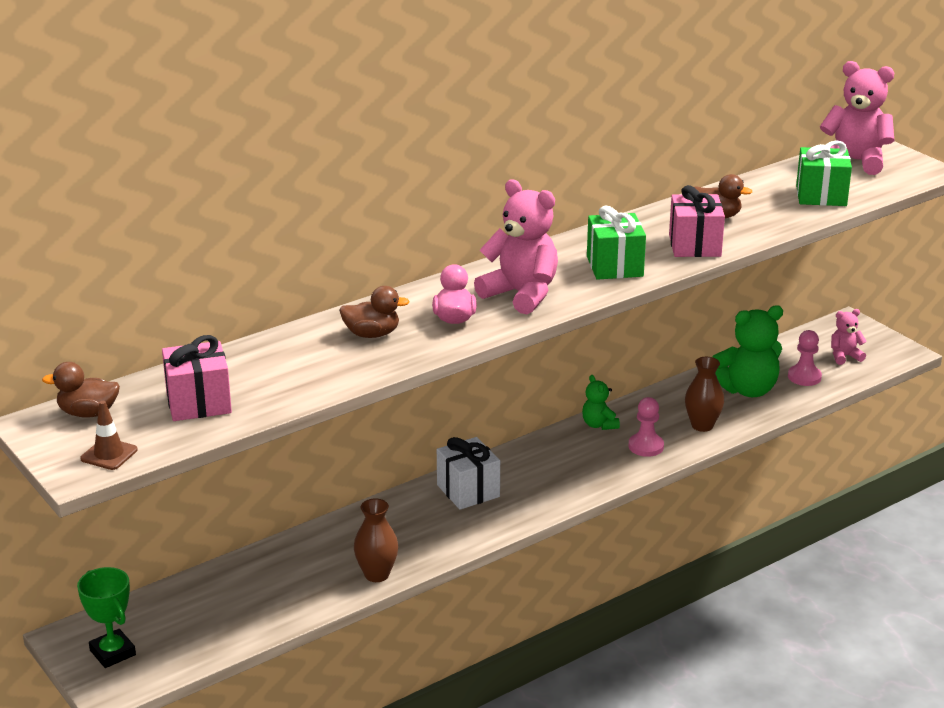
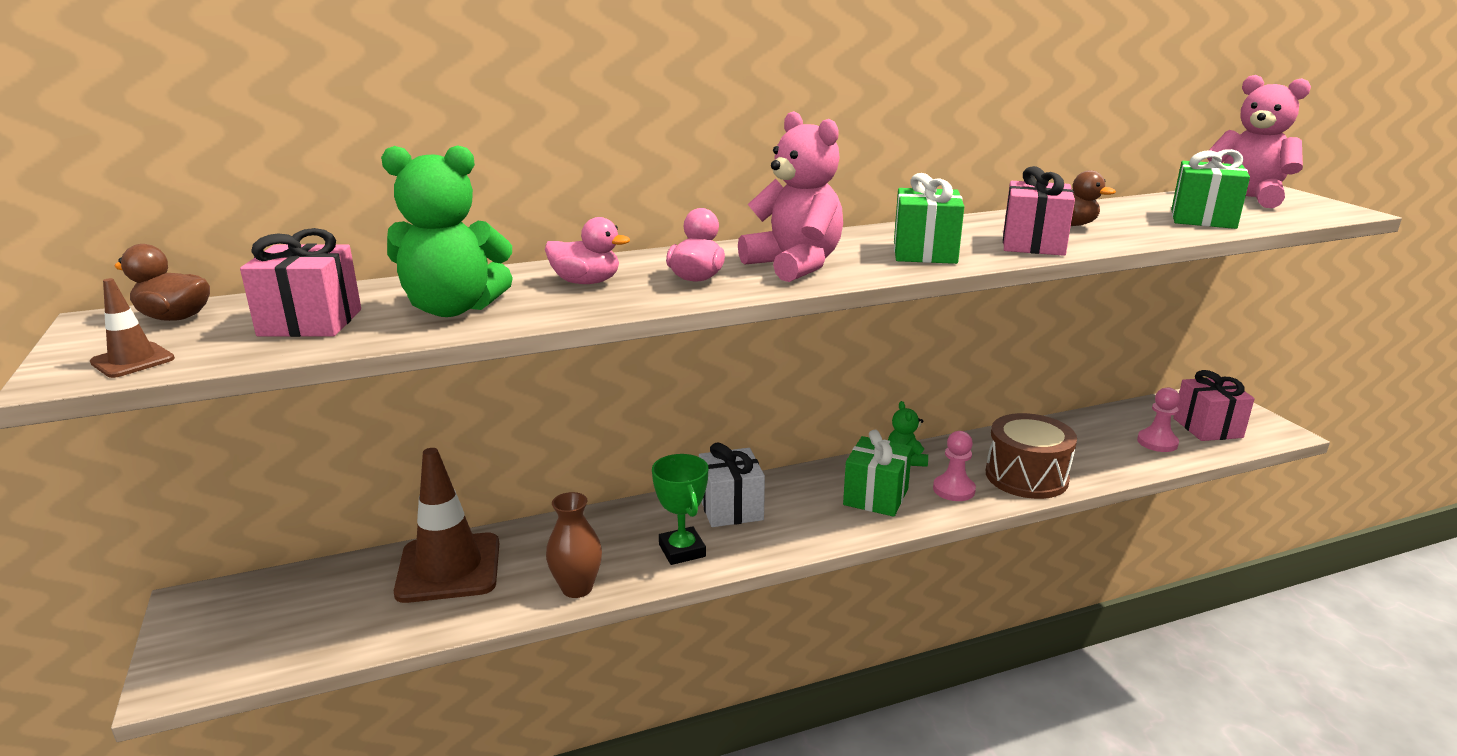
camera: 15 degrees right, 5 degrees down
(112, 653) = (219, 631): green trophy -> green trophy (682, 550)
(262, 576) = (449, 568): none -> brown traffic cone
(372, 334) = (586, 282): brown duck -> pink duck
(584, 462) = (876, 497): none -> green gift
(702, 425) = (1026, 476): brown vase -> brown drum
(747, 390) = (1087, 447): green teddy bear -> green teddy bear (453, 309)
(844, 356) = (1207, 428): pink teddy bear -> pink gift

